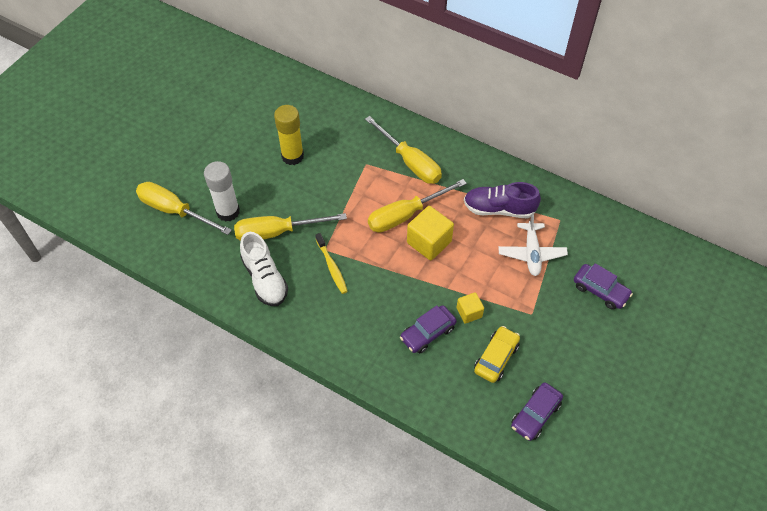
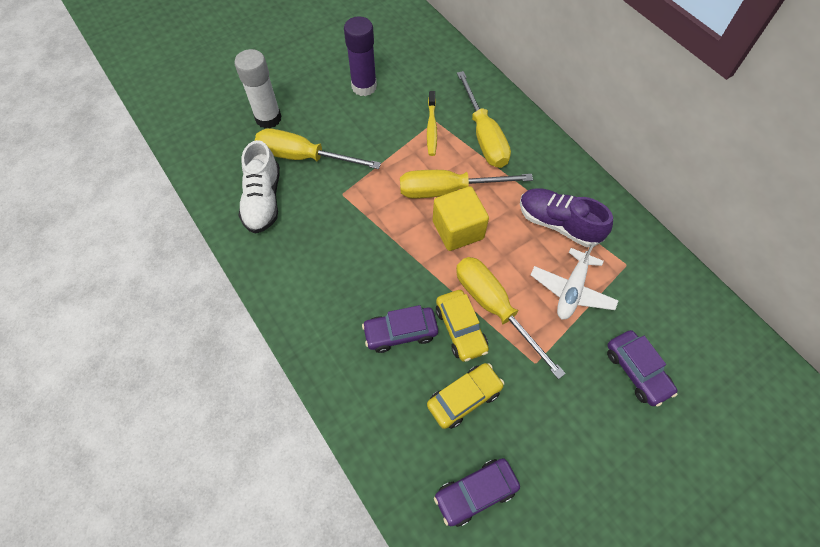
camera: 25 degrees right, 5 degrees up
(174, 211) = (219, 99): yellow screwdriver -> yellow screwdriver (494, 308)
(292, 156) = (364, 87): yellow glue stick -> purple glue stick
(332, 267) = (338, 215): yellow toothbrush -> yellow toothbrush (431, 128)
(469, 312) = (461, 329): yellow cube -> yellow car

